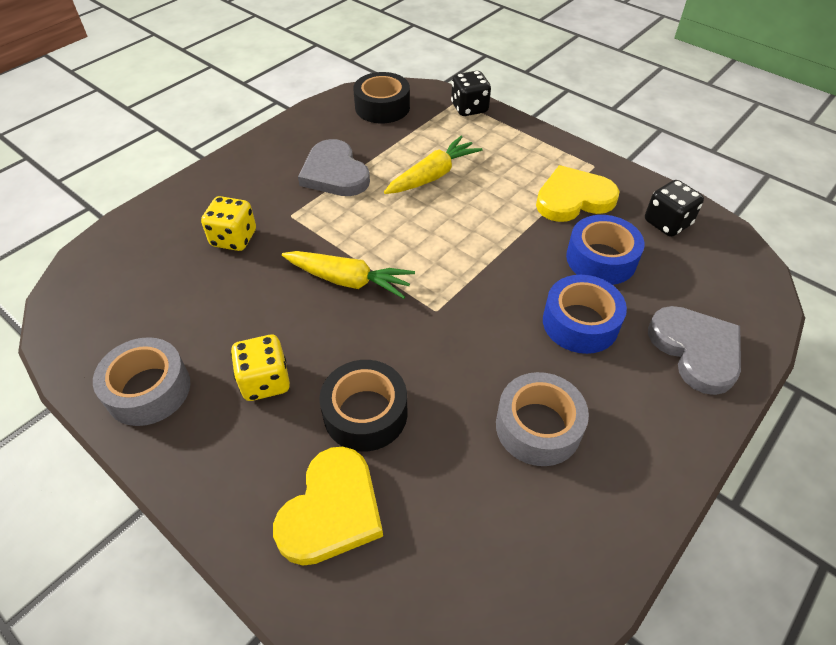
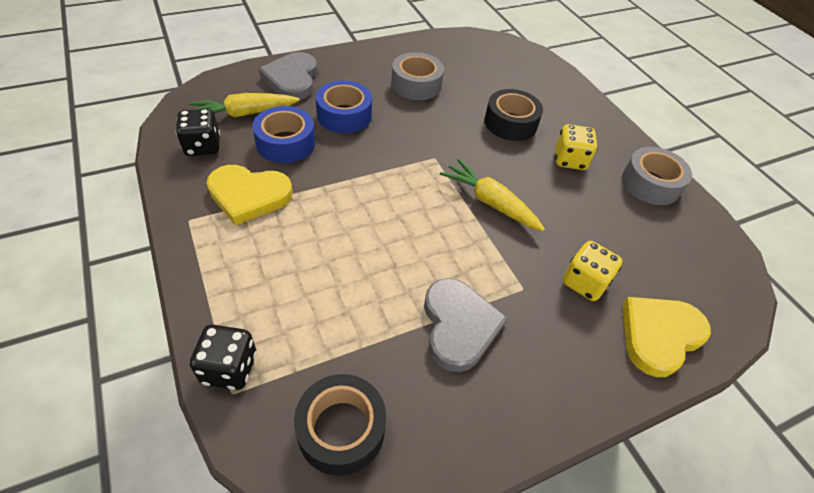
camera: 160 degrees left, 0 degrees up
(332, 510) = (543, 95): yellow heart -> yellow heart (659, 335)
(433, 175) = (355, 276): yellow carrot -> yellow carrot (244, 114)

